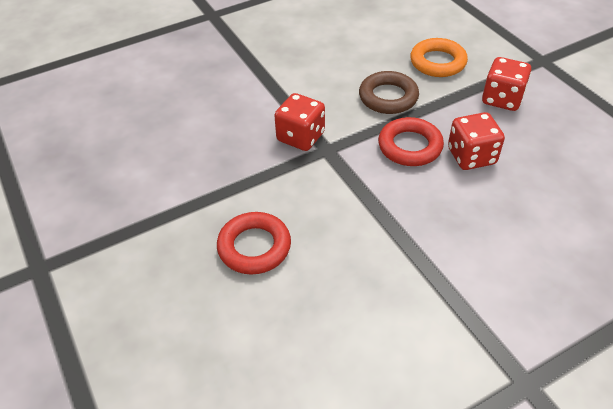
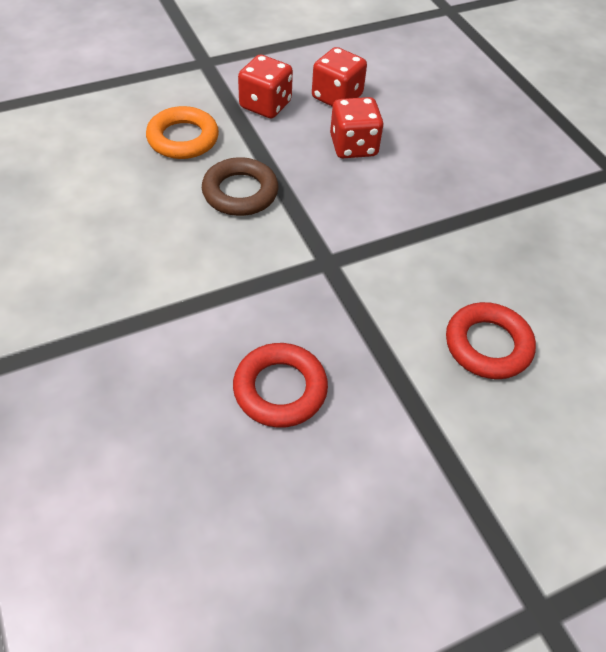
camera: 90 degrees left, 5 degrees up
(301, 137) = (301, 285): red dice -> red dice (337, 97)
(410, 146) = (332, 189): red ring -> red ring (280, 389)

